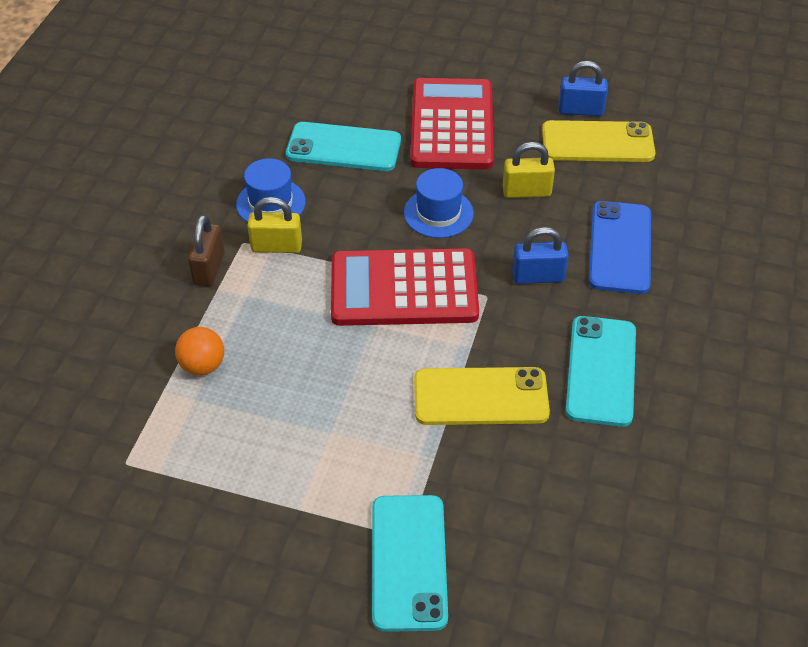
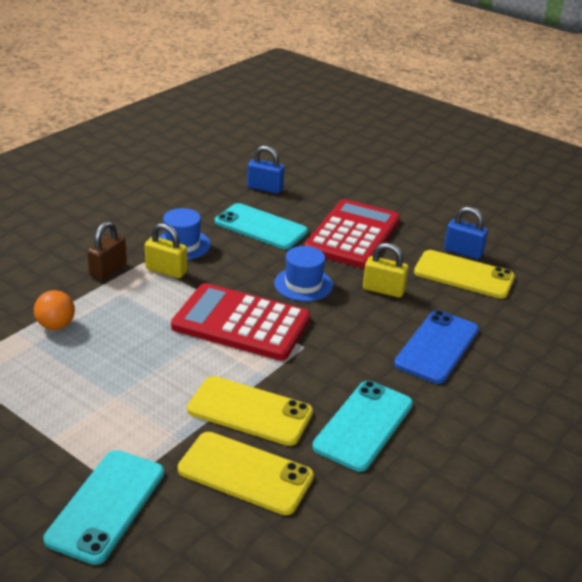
camera: 20 degrees right, 15 degrees down
(520, 471) = (245, 473): none -> yellow phone
(538, 276) = (354, 346): blue padlock -> blue padlock (265, 188)

